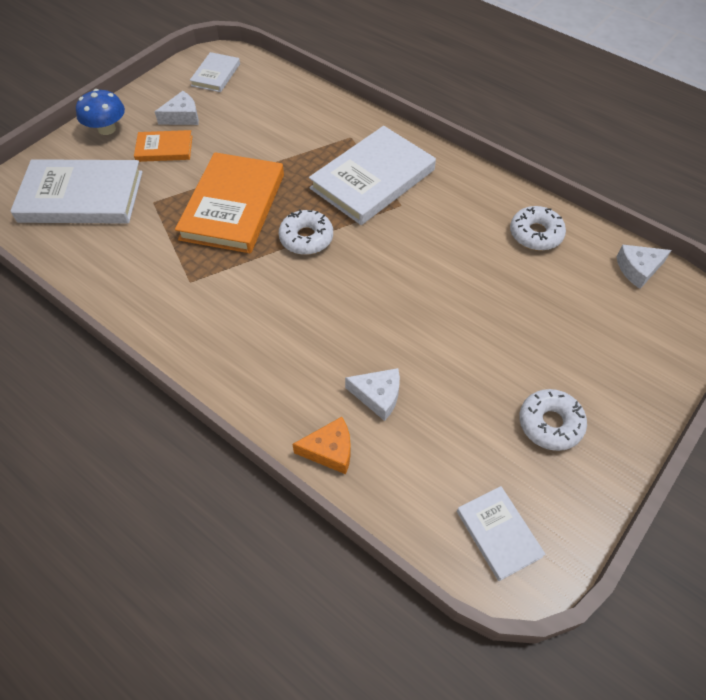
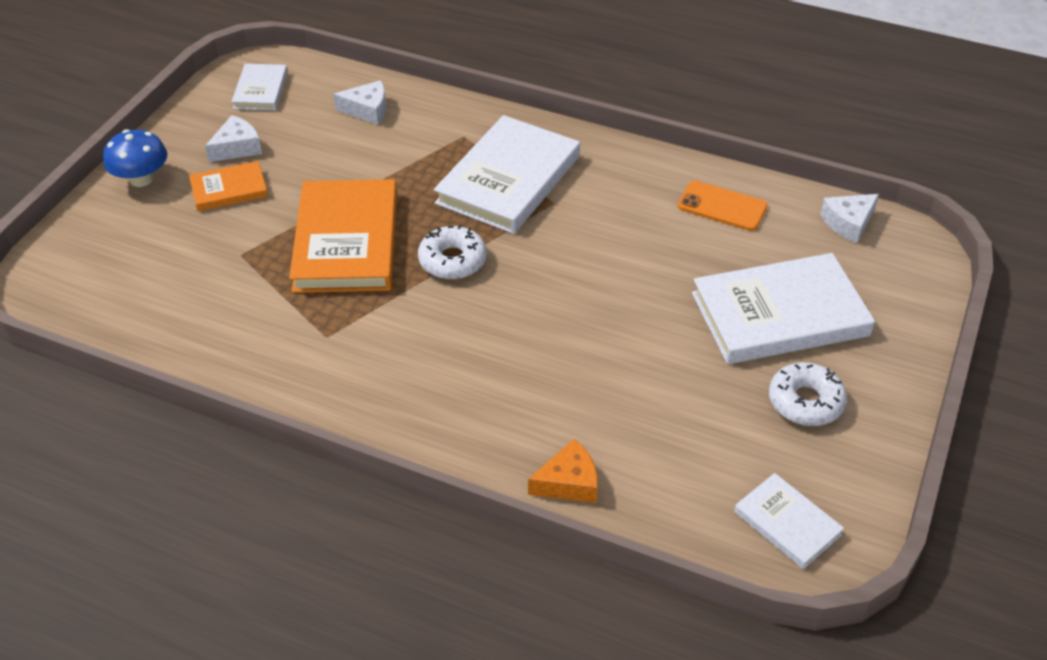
camera: 15 degrees left, 10 degrees down
(81, 196) = (142, 265): white book -> white book (779, 314)
(378, 396) = (603, 414): white cheese -> white cheese (367, 110)
(535, 234) = (722, 206): white donut -> orange phone

